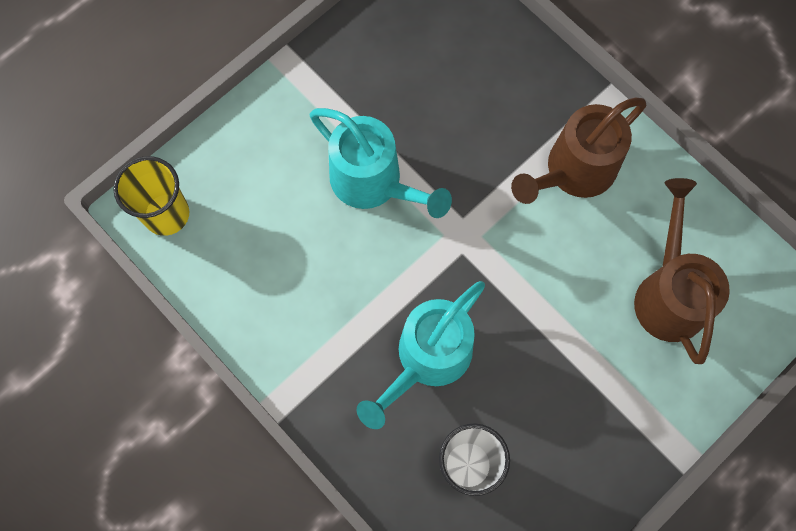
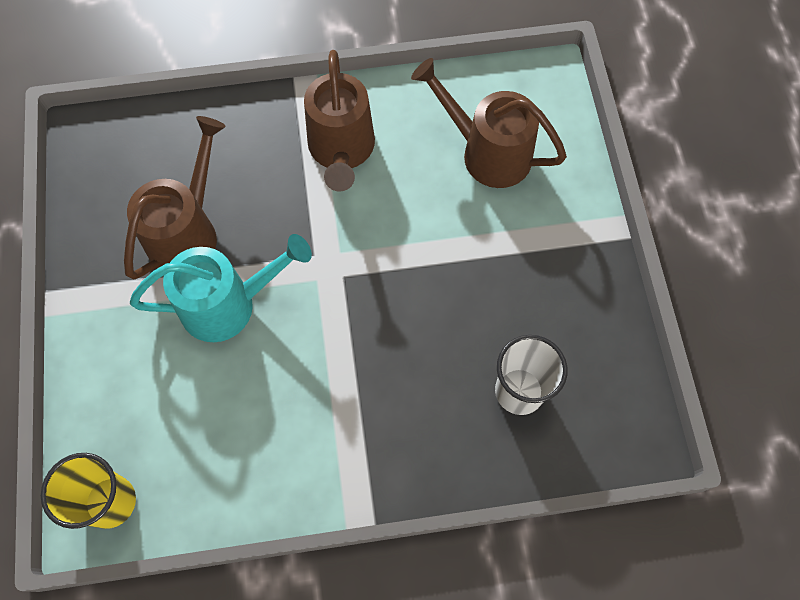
camera: 55 degrees left, 5 degrees down
(411, 107) = (188, 231): none -> brown watering can
(426, 360) = (410, 364): turquoise watering can -> none

